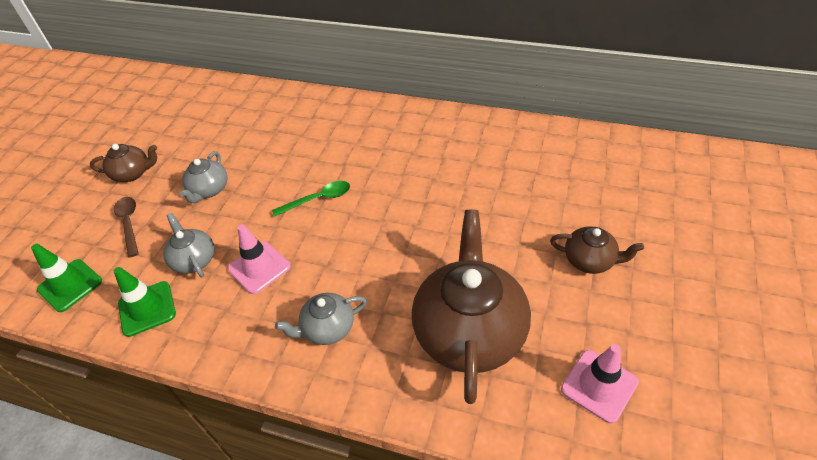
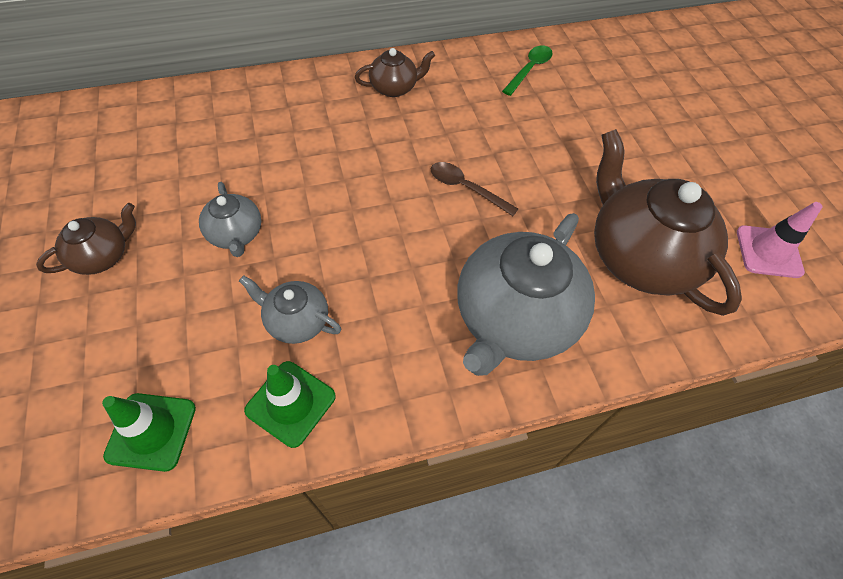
camera: 40 degrees left, 10 degrees up
(129, 224) = (163, 319): brown spoon -> brown spoon (466, 188)
(259, 268) = (384, 293): pink traffic cone -> none
(318, 199) = (381, 193): green spoon -> green spoon (529, 70)
(327, 328) = (514, 319): grey teapot -> grey teapot, size x2.04
(590, 260) = (676, 150): brown teapot -> brown teapot (394, 88)

